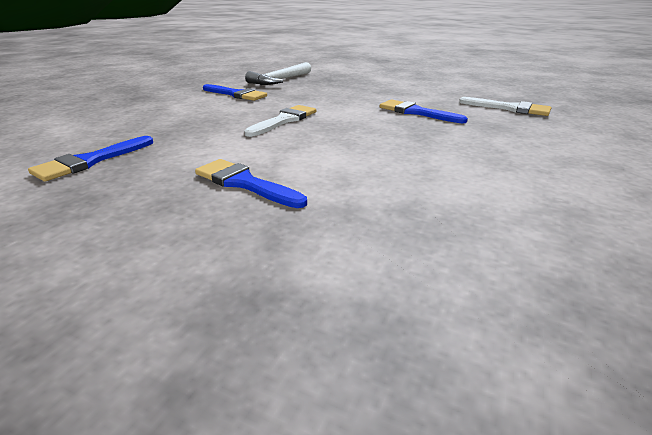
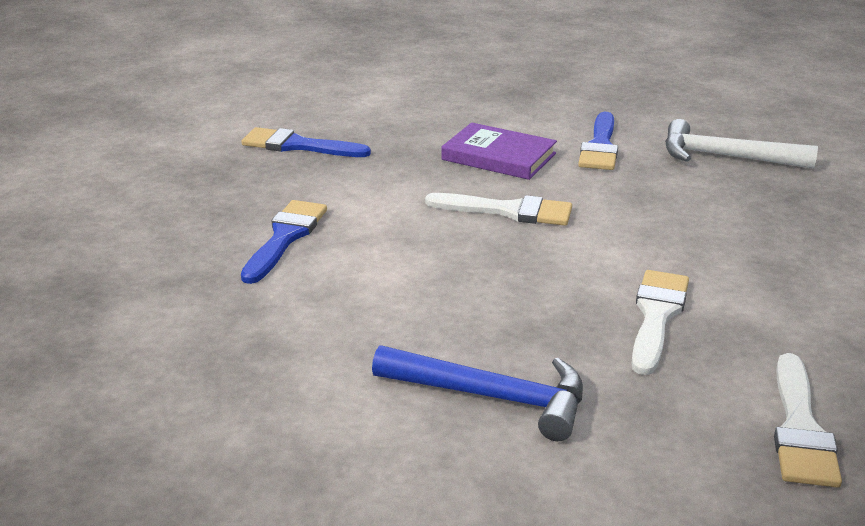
camera: 70 degrees right, 0 degrees up
(214, 113) = (498, 157): none -> purple book
(416, 112) = (656, 316): blue brush -> white brush
(483, 152) = (493, 397): none -> blue hammer

